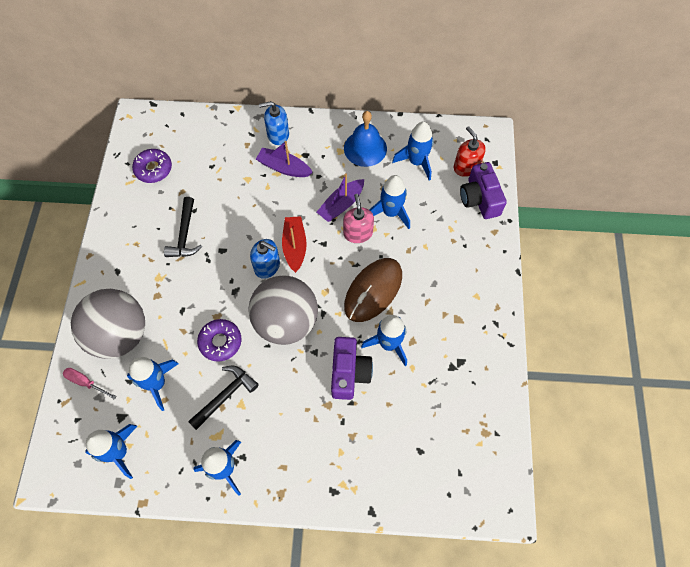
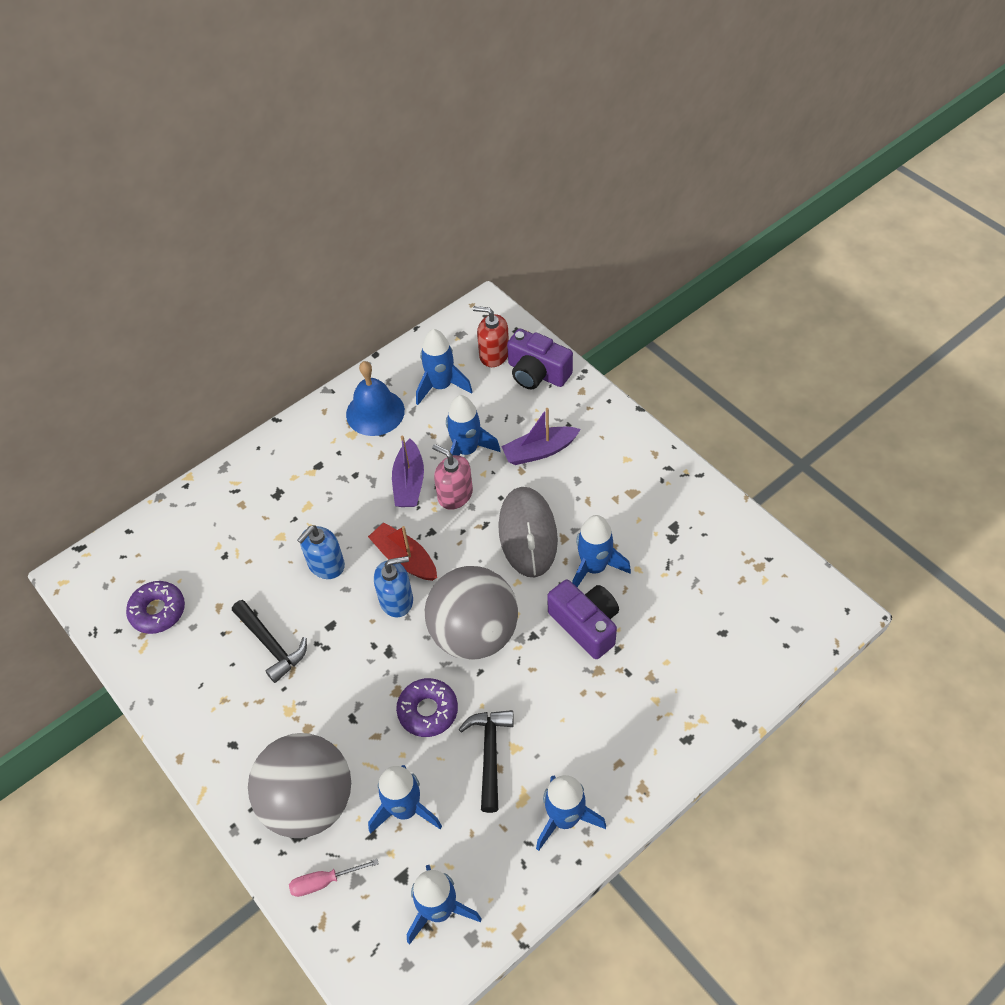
camera: 40 degrees left, 10 degrees down
(278, 135) = (266, 469): blue soap dispenser -> blue soap dispenser (326, 565)
(284, 167) = (309, 495): purple boat -> purple boat (539, 451)
(373, 291) = (528, 533): brown mouse -> grey mouse

